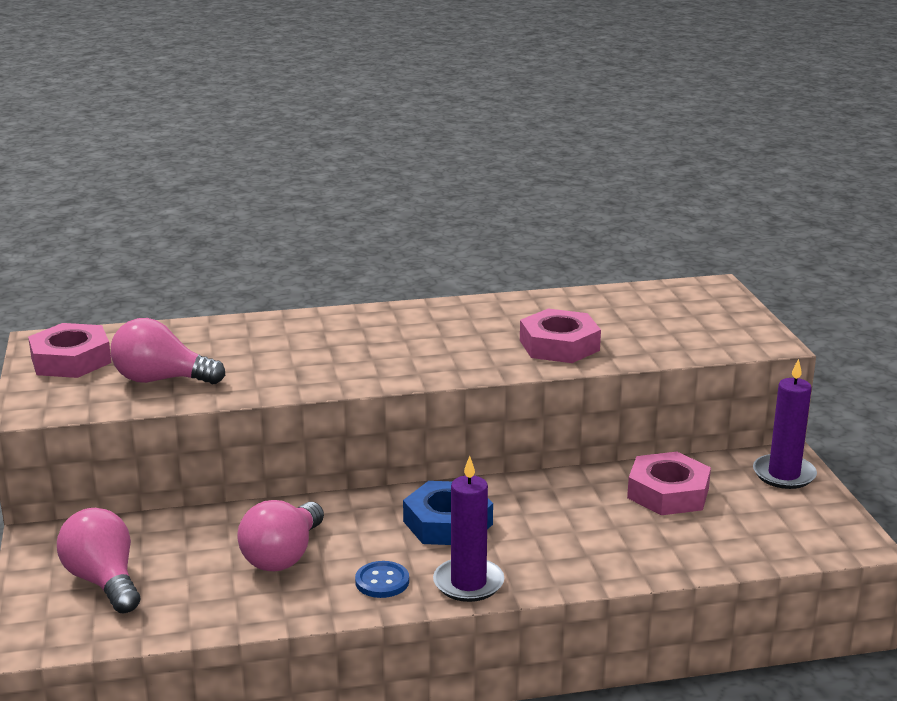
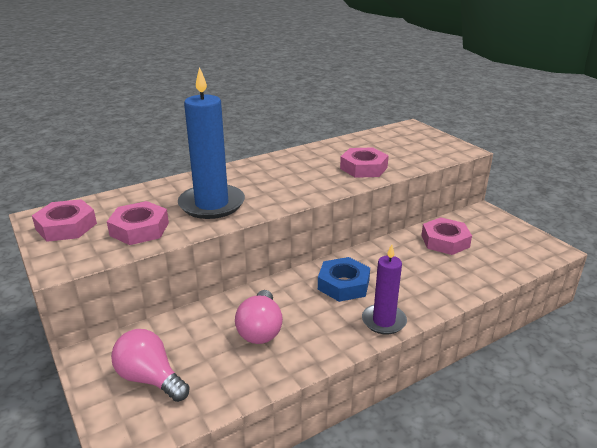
camera: 20 degrees left, 5 degrees up
(161, 380) = (139, 229): pink light bulb -> pink nut
(282, 363) = (212, 204): none -> blue candle
(382, 581) = (333, 332): blue button -> none
(784, 474) = (491, 219): purple candle -> none

